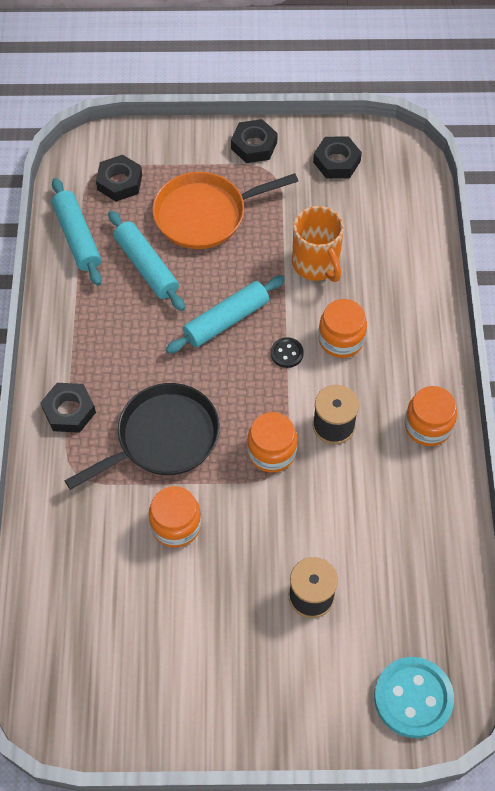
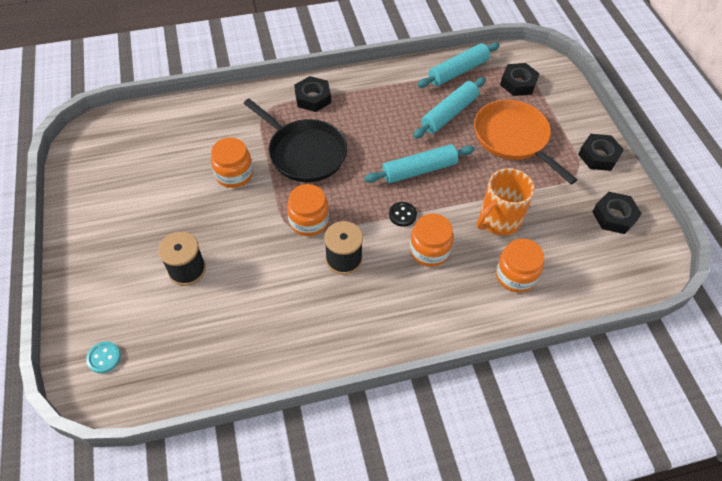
camera: 75 degrees right, 5 degrees down
(226, 320) = (419, 170): turquoise rolling pin -> turquoise rolling pin turned 60 degrees counterclockwise
(413, 698) = (104, 358): turquoise button -> turquoise button, size x0.48
(428, 426) = (363, 331): orange jar -> orange jar (515, 275)

